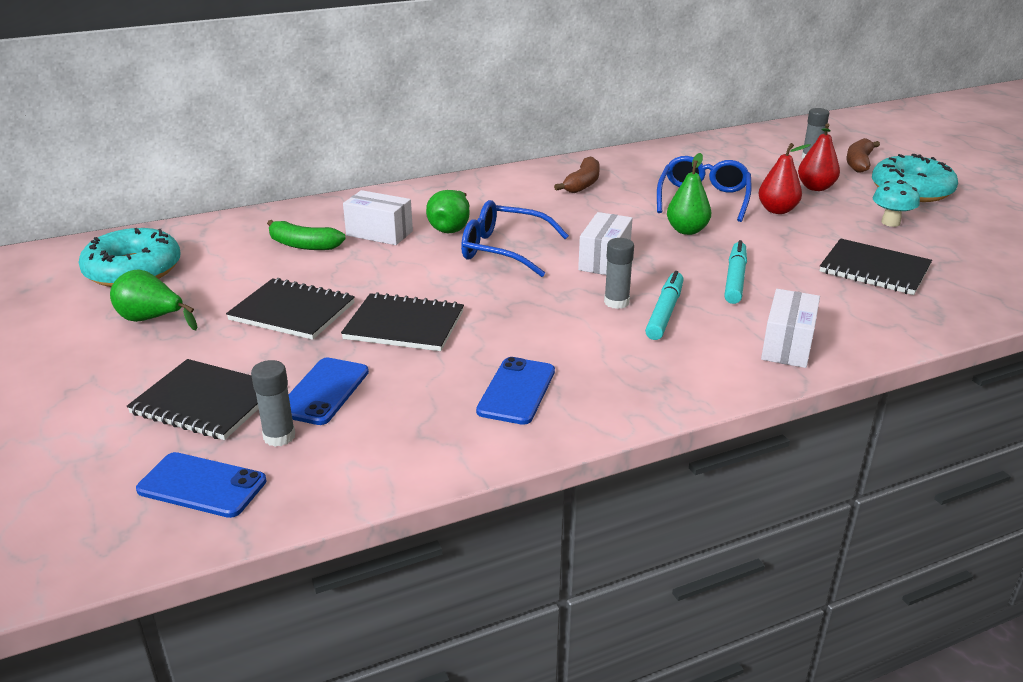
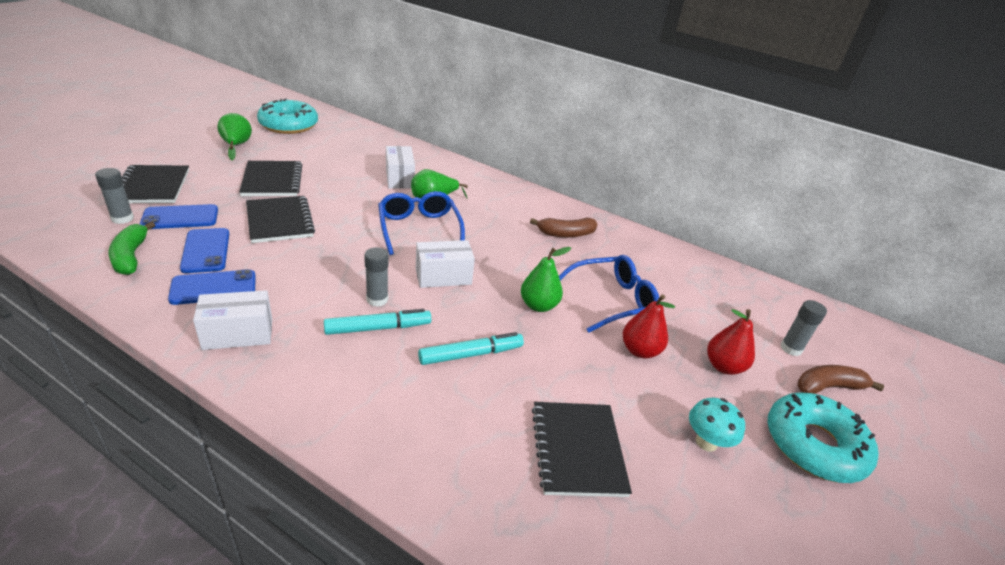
camera: 50 degrees right, 5 degrees up
(202, 485) = (63, 211): blue phone -> blue phone (206, 251)
(303, 245) = (360, 160): green banana -> green banana (131, 256)
(787, 346) = (366, 416): white box -> white box (238, 334)

